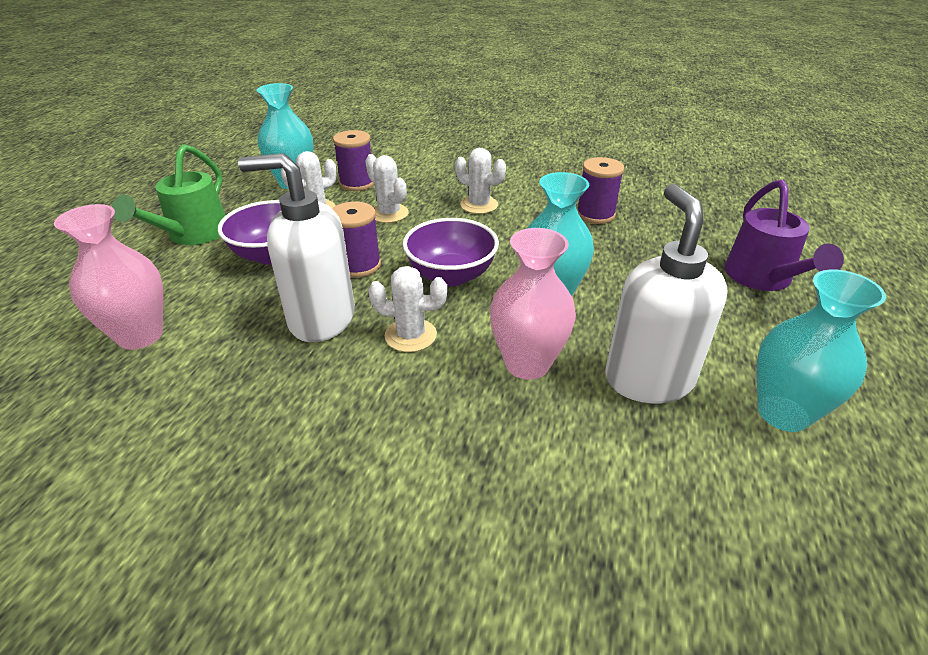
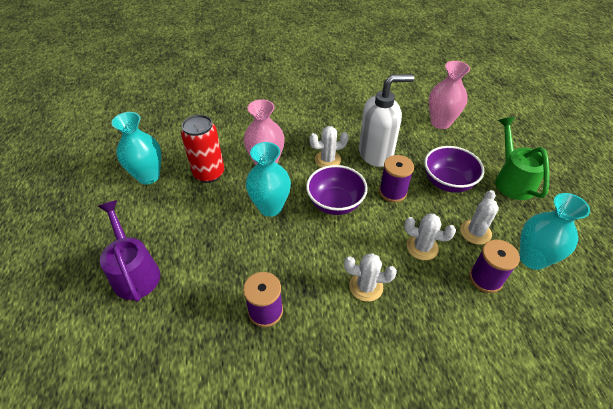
camera: 155 degrees right, 10 degrees up
(648, 379) = (209, 173): white soap dispenser -> red can

